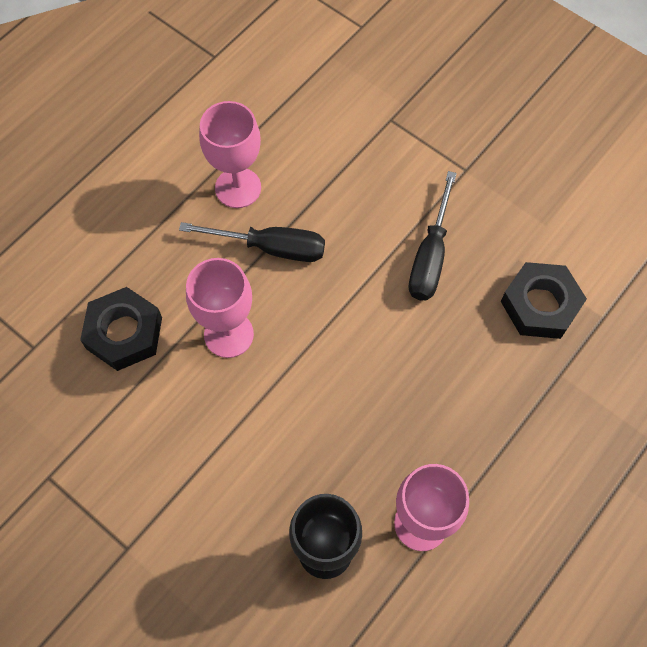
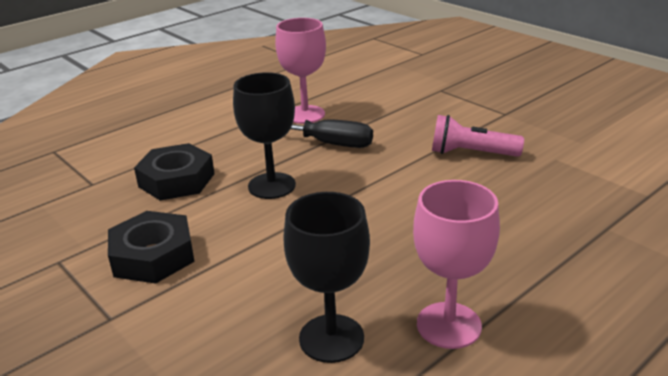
camera: 10 degrees right, 35 degrees down
(228, 334) = (272, 186): pink goblet -> black goblet
(430, 256) = (471, 153): black screwdriver -> pink flashlight
(540, 305) = (581, 184): black nut -> black nut (153, 256)

